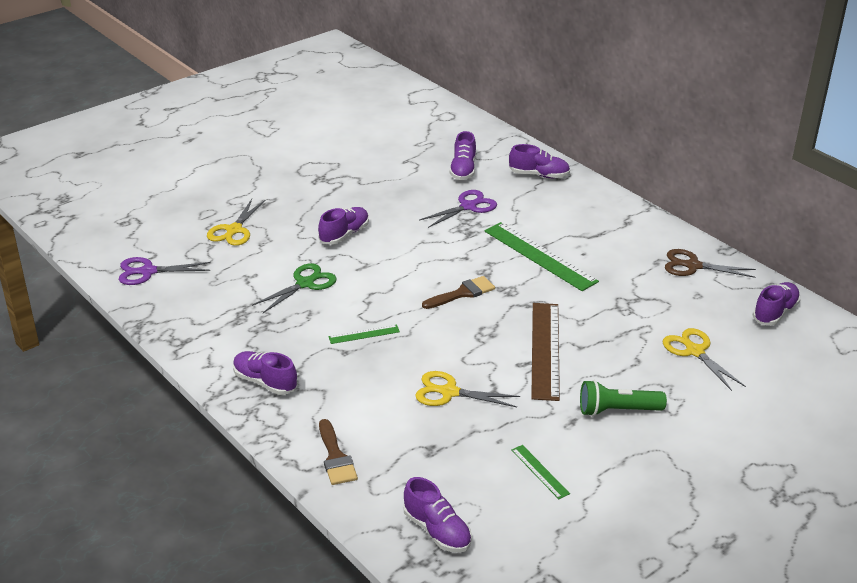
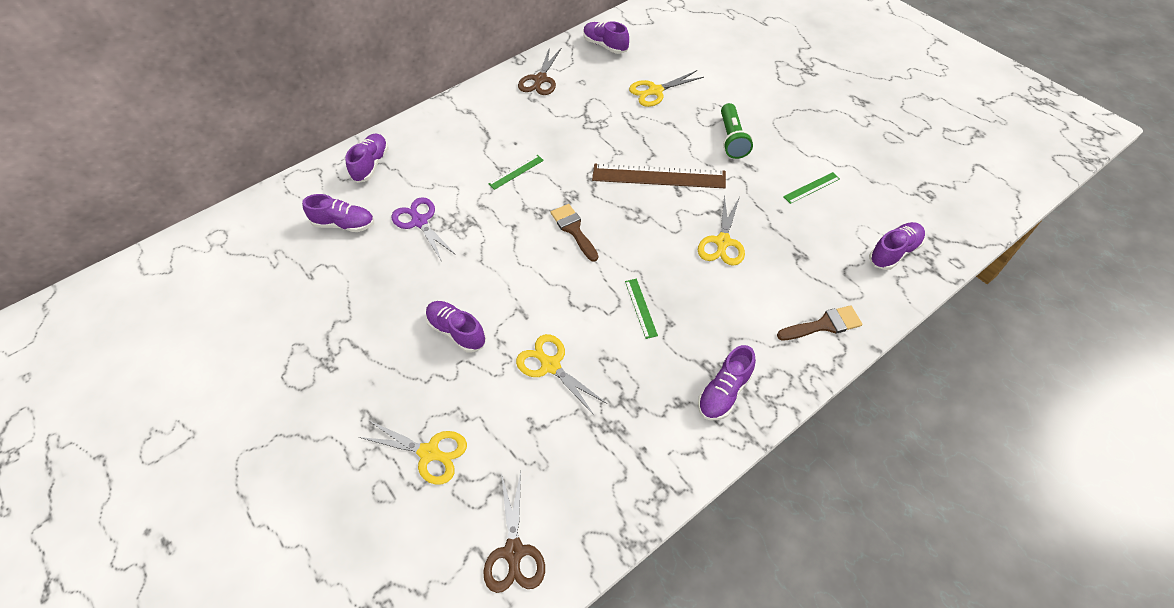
camera: 85 degrees left, 20 degrees up
(148, 272) = (514, 551): purple scissors -> brown scissors
(305, 283) = (550, 365): green scissors -> yellow scissors
(540, 256) = (516, 172): green ruler -> green ruler, size x0.47

